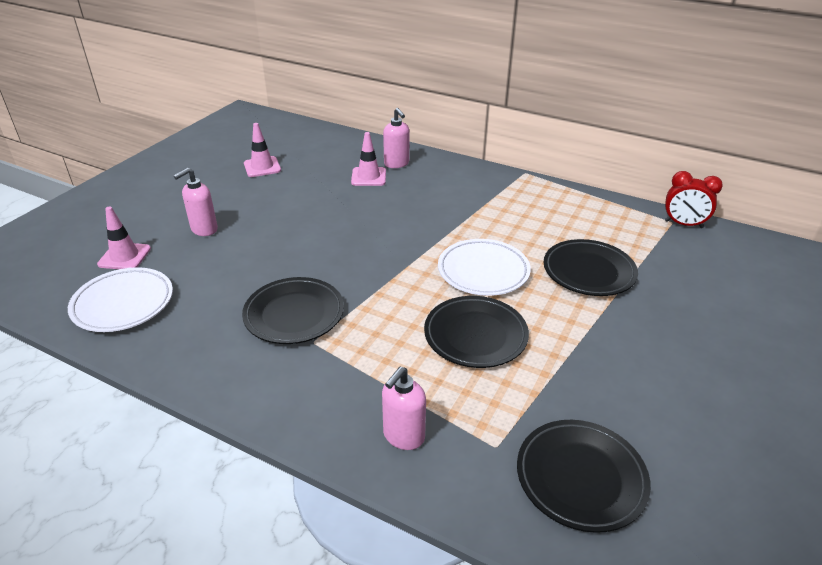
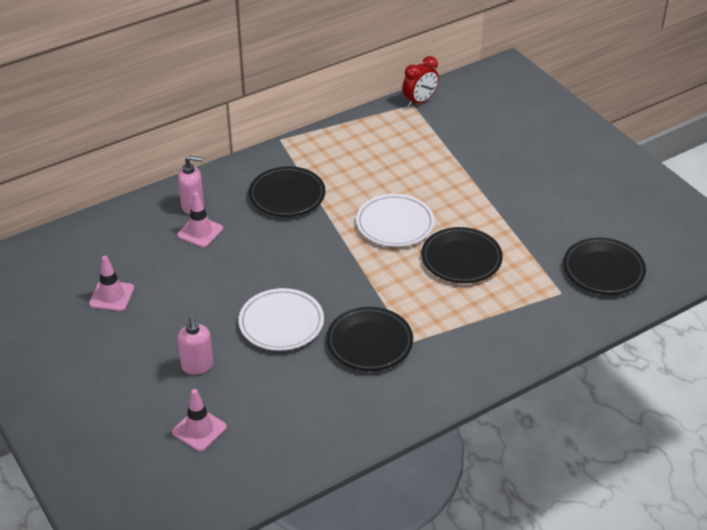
camera: 60 degrees left, 5 degrees up
(123, 304) = (276, 442): white plate -> white plate (281, 323)
(403, 436) = (528, 329): pink soap dispenser -> none
(588, 272) = (436, 174): black plate -> black plate (287, 195)

